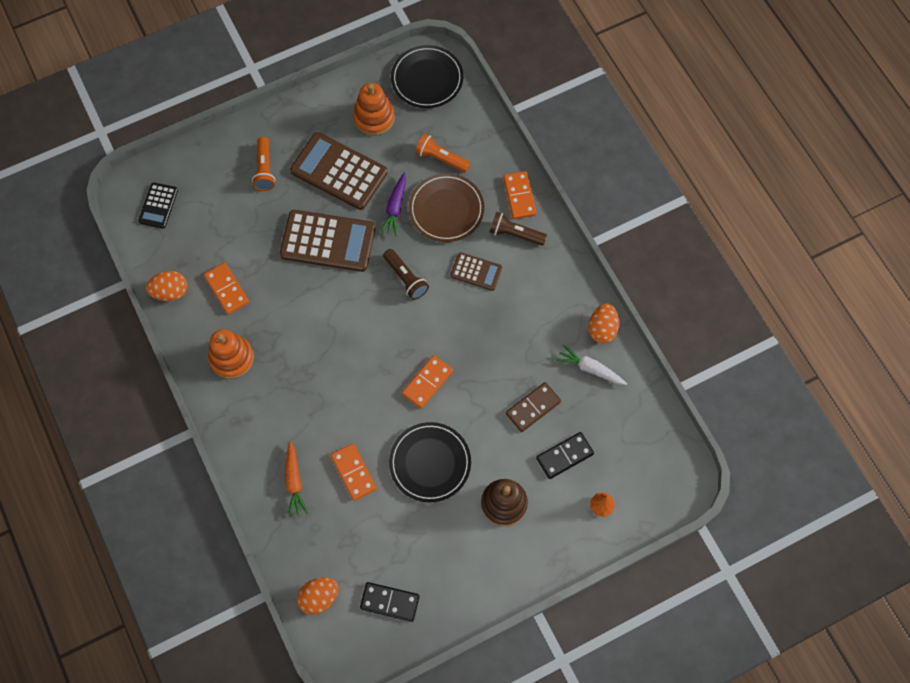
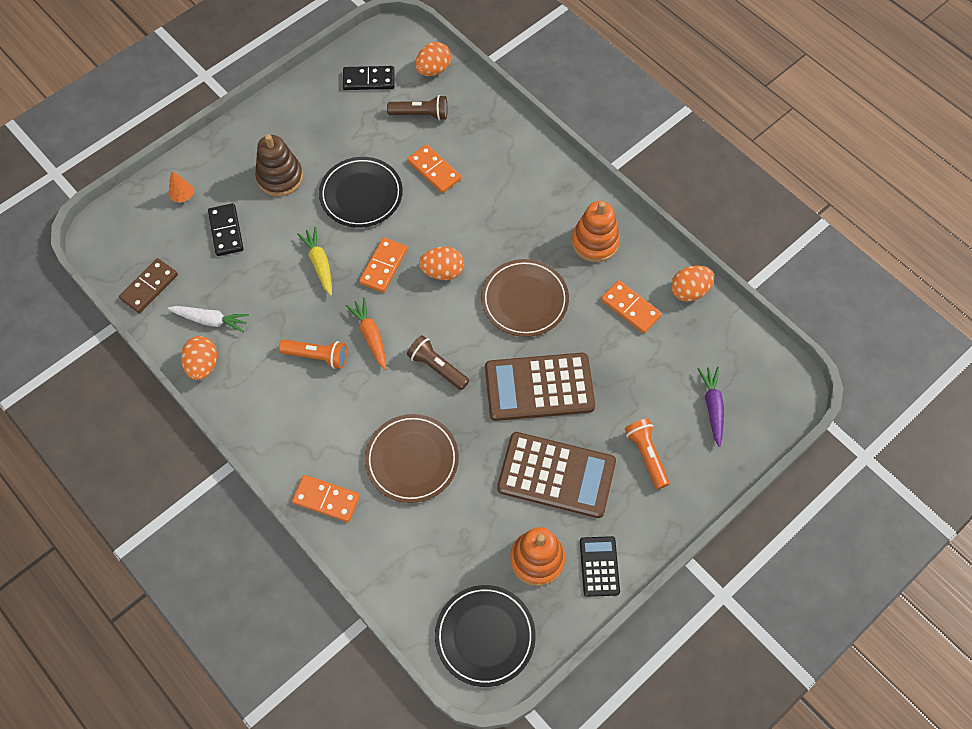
camera: 165 degrees right, 5 degrees down
(158, 206) = (749, 380): black calculator -> black calculator (599, 566)
(294, 482) = (488, 150): orange carrot -> orange carrot (370, 336)
(313, 319) = (524, 300): none -> brown plate
(376, 364) = (442, 272): none -> orange egg
(395, 208) = (474, 446): purple carrot -> purple carrot (712, 407)
(441, 158) = (435, 525): orange flashlight -> orange flashlight (317, 356)
(476, 271) = (358, 394): brown calculator -> none
(484, 400) = (319, 264): none -> yellow carrot
(515, 234) = (322, 450): brown flashlight -> brown flashlight (420, 114)
(519, 196) = (326, 499): orange domino -> orange domino turned 45 degrees counterclockwise
(533, 407) = (266, 268): brown domino -> brown domino (149, 287)
(564, 456) = (226, 231): black domino -> black domino turned 60 degrees counterclockwise

